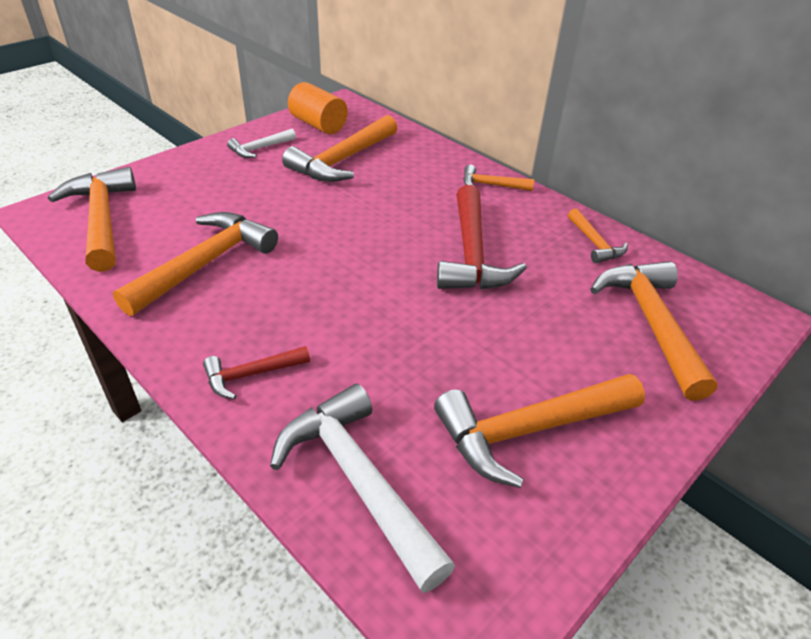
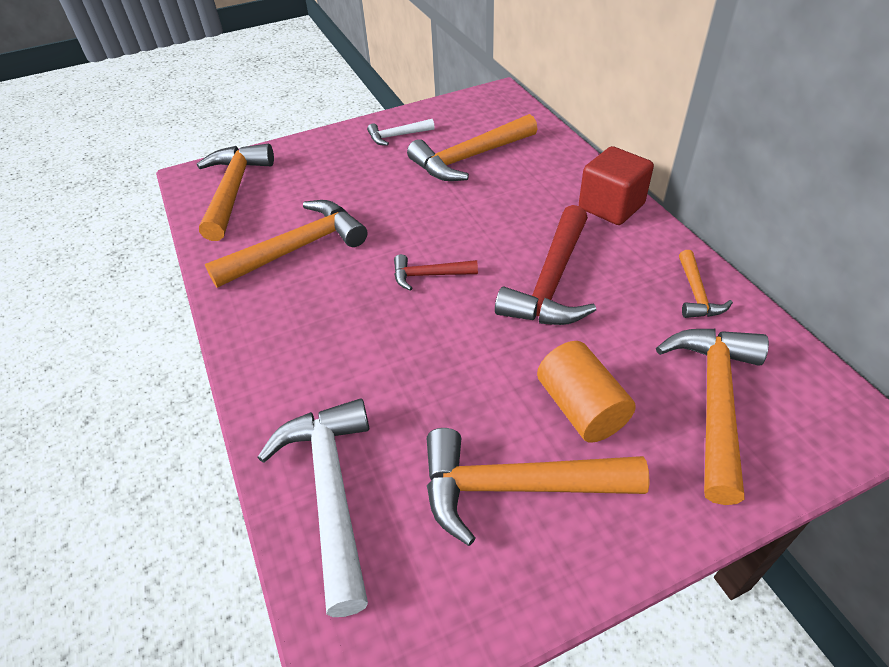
camera: 25 degrees right, 5 degrees up
(251, 375) = (287, 365): red hammer -> red hammer (428, 275)
(318, 125) = (464, 116): orange cylinder -> orange cylinder (581, 408)
(491, 185) = (611, 206): orange hammer -> red cube

